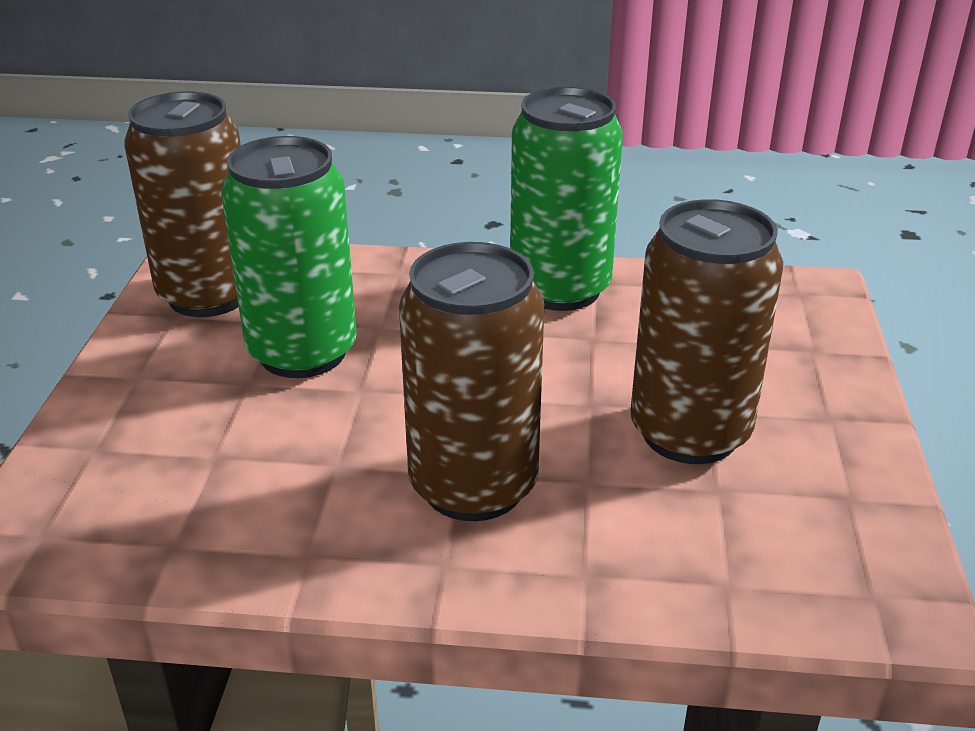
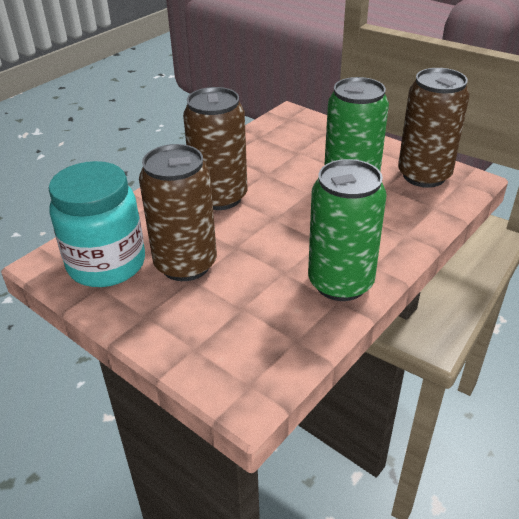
camera: 125 degrees right, 5 degrees up
(802, 522) = (106, 264): none -> turquoise jar

